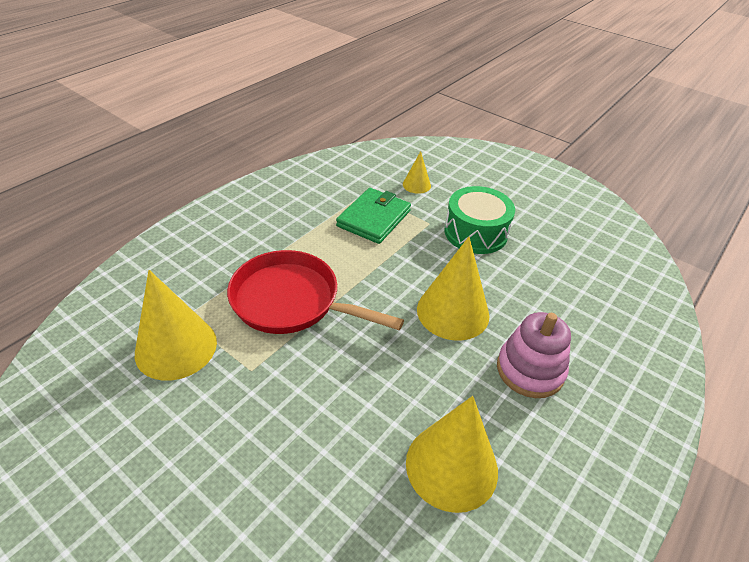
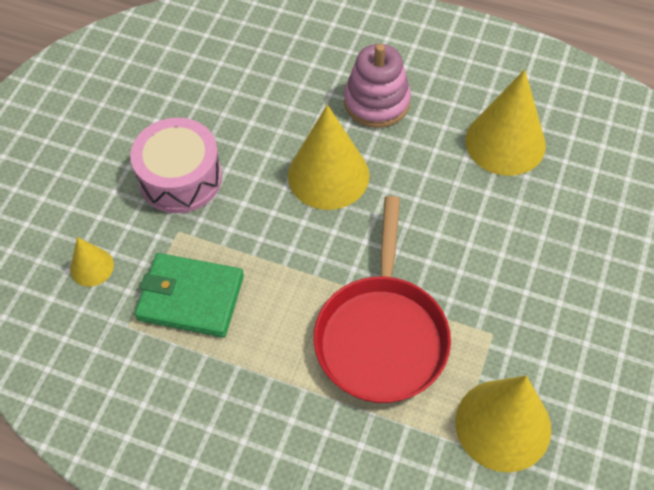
camera: 105 degrees left, 15 degrees up
(475, 232) = (180, 178): green drum -> pink drum

